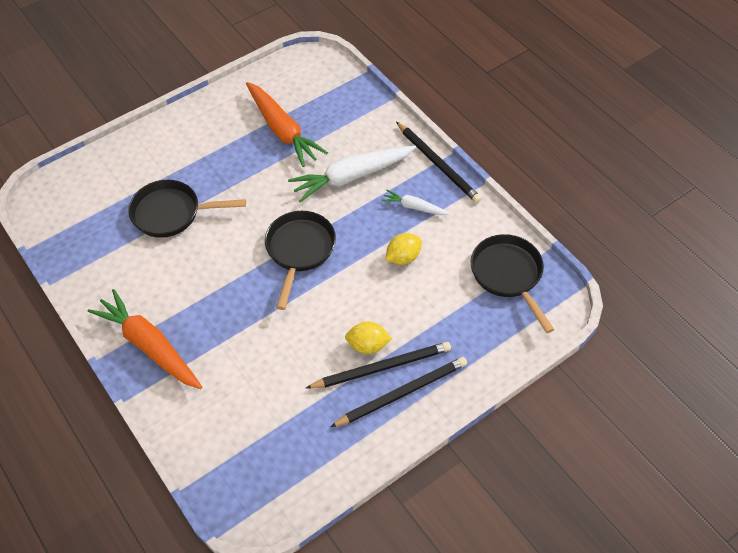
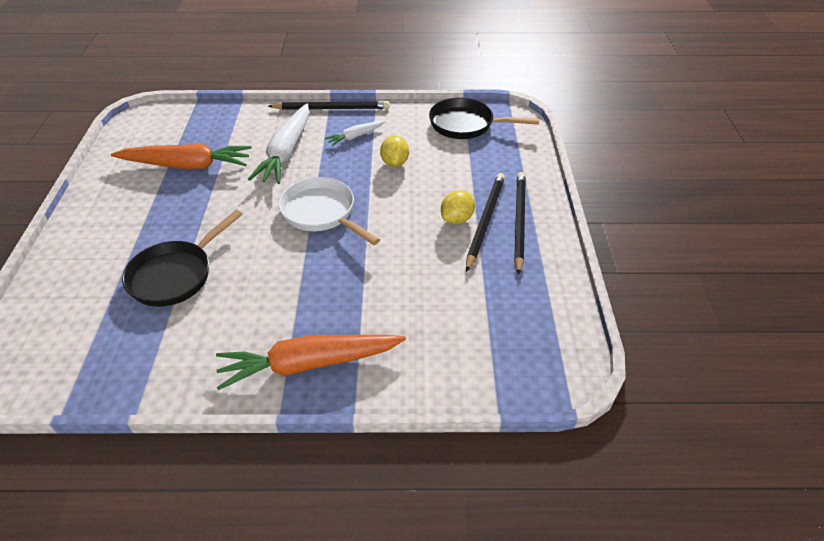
camera: 55 degrees left, 10 degrees down
(299, 251) = (322, 213): black pan -> white pan

